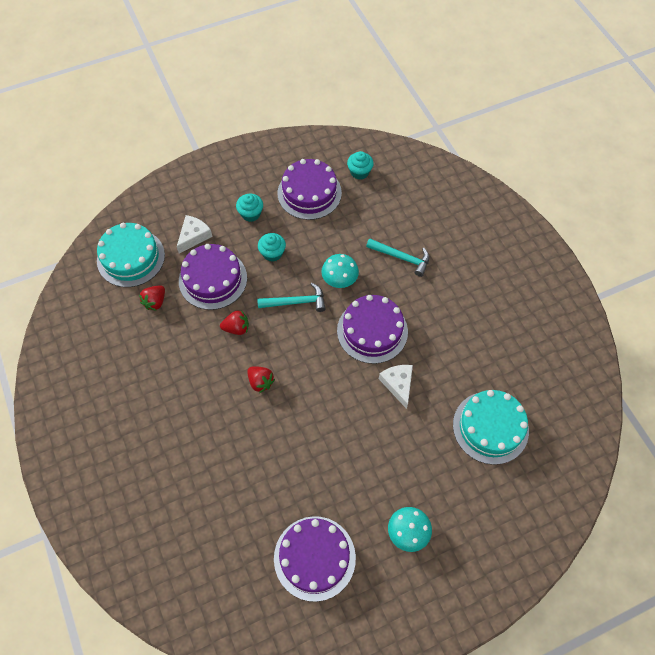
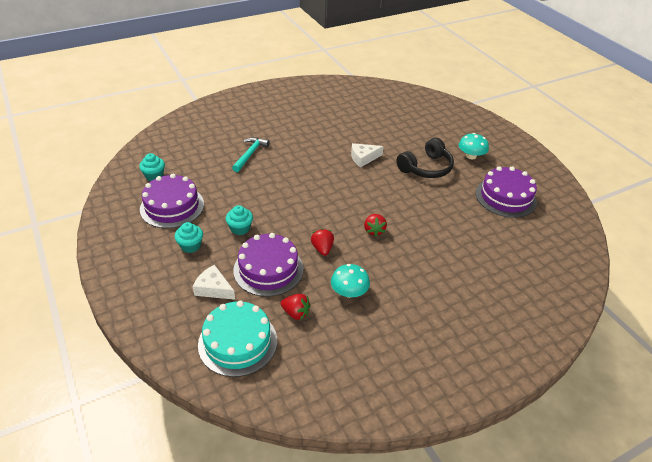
camera: 95 degrees left, 20 degrees down
(260, 382) = (374, 230): red strawberry -> red strawberry turned 135 degrees clockwise
(296, 302) = (293, 212): turquoise hammer -> none
(339, 279) = (270, 187): turquoise mushroom -> turquoise mushroom (349, 292)
(372, 331) = (319, 170): purple cake -> none
(378, 462) = (426, 168): none -> black headphones
(490, 427) = (388, 121): turquoise cake -> none

